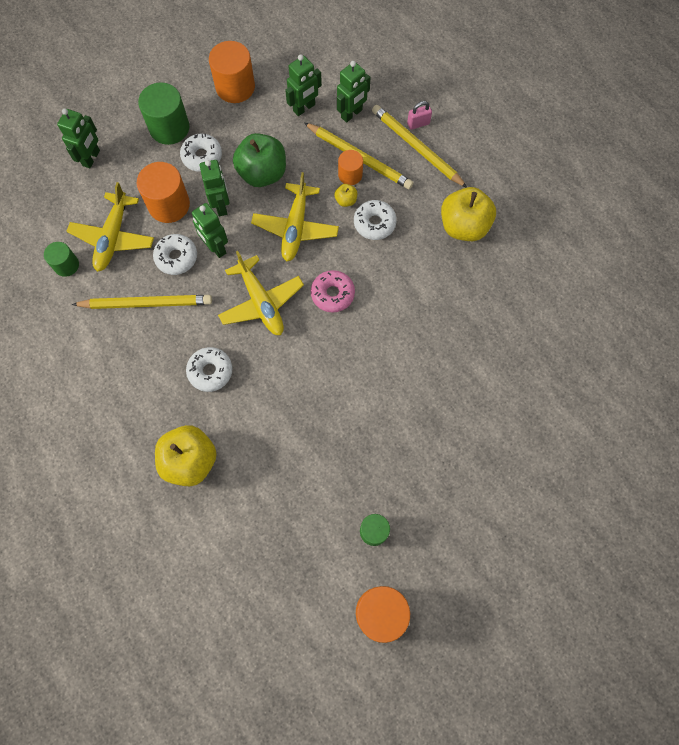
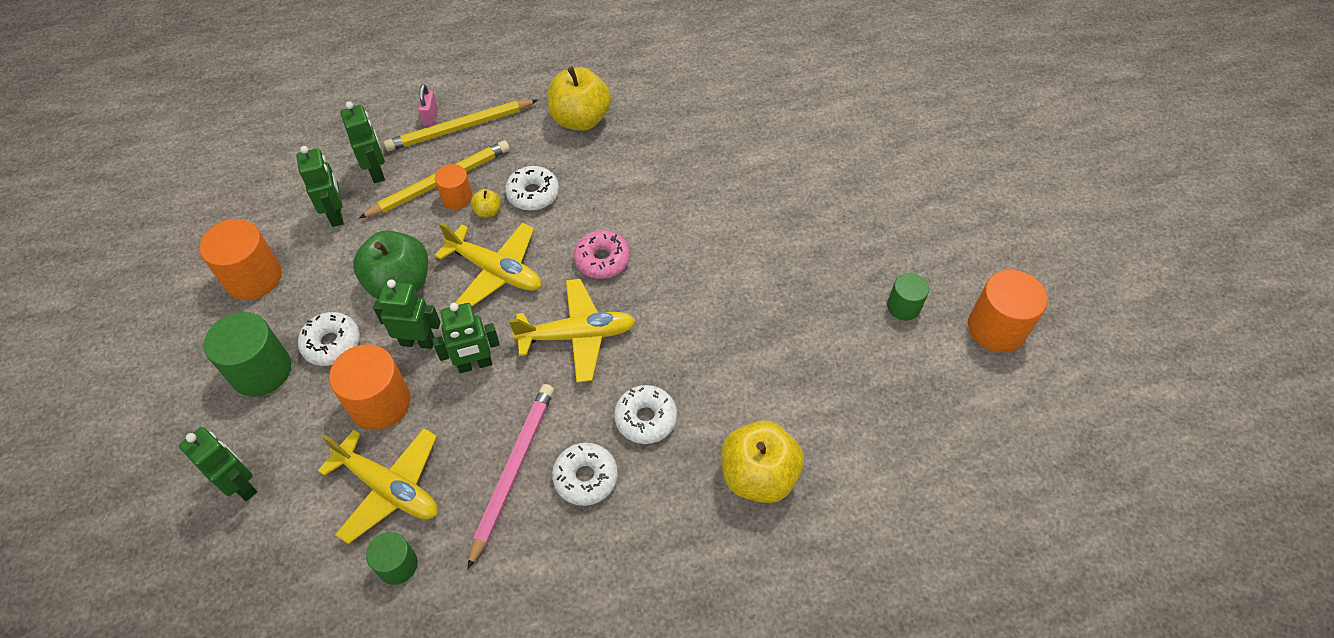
camera: 70 degrees left, 15 degrees down
(146, 303) = (513, 471): yellow pencil -> pink pencil
(176, 257) = (464, 415): white donut -> white donut (585, 477)

